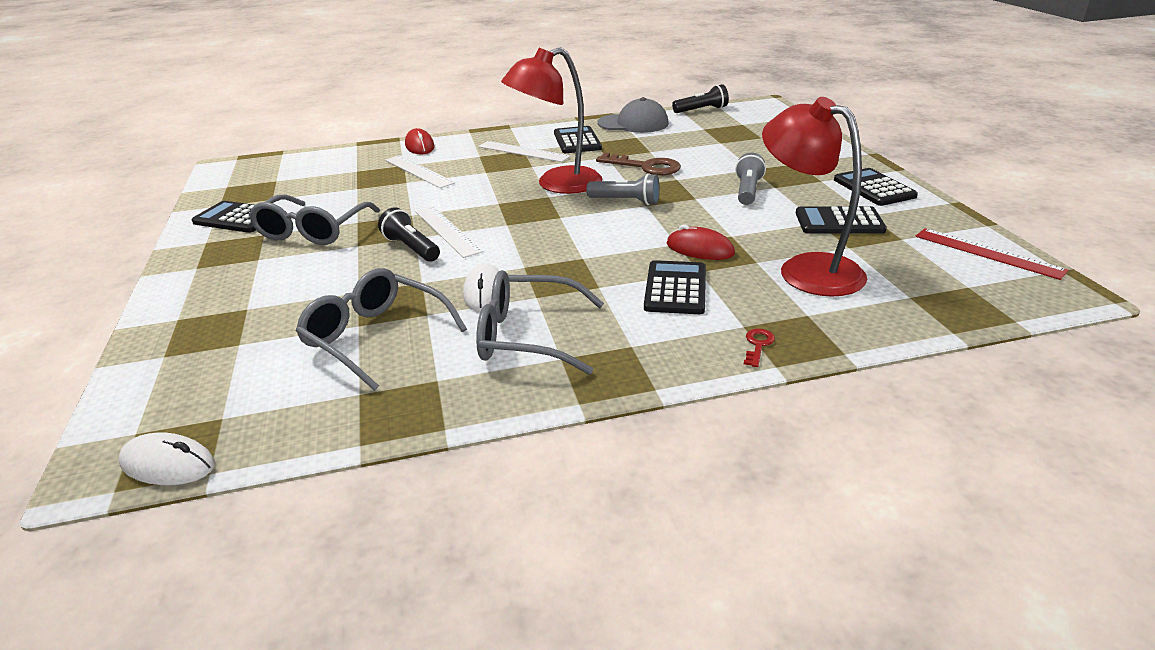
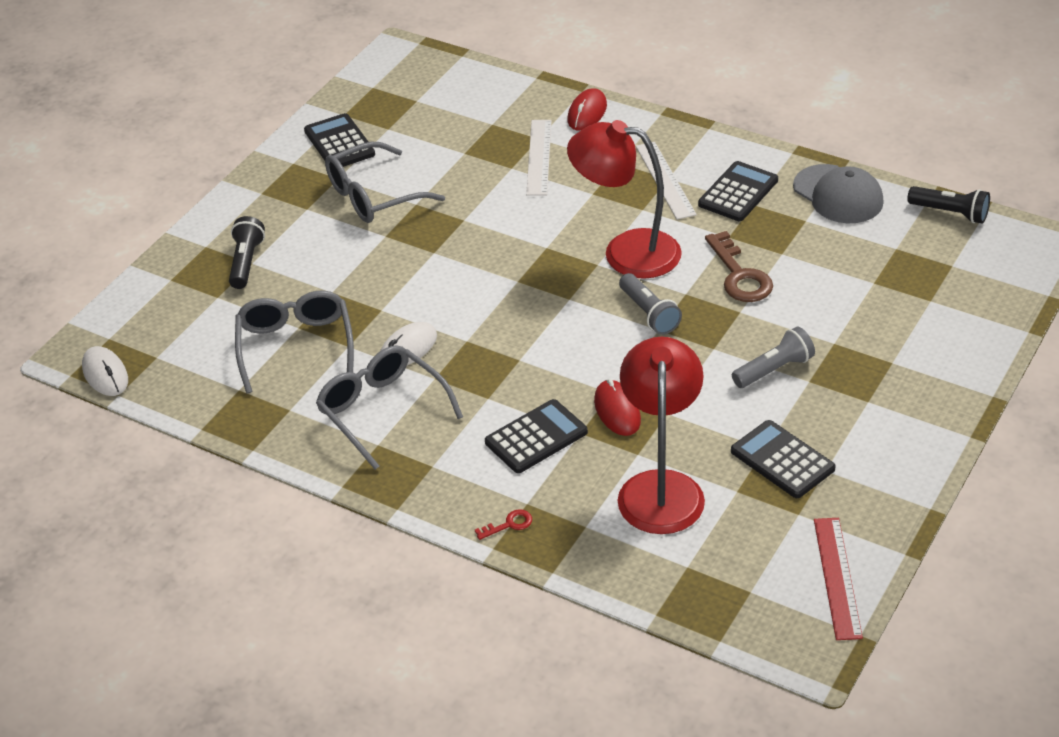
camera: 45 degrees right, 10 degrees up
(411, 248) = (416, 264): black flashlight -> black flashlight (246, 262)
(447, 231) = (465, 260): white ruler -> none
(874, 188) = (897, 444): black calculator -> none

